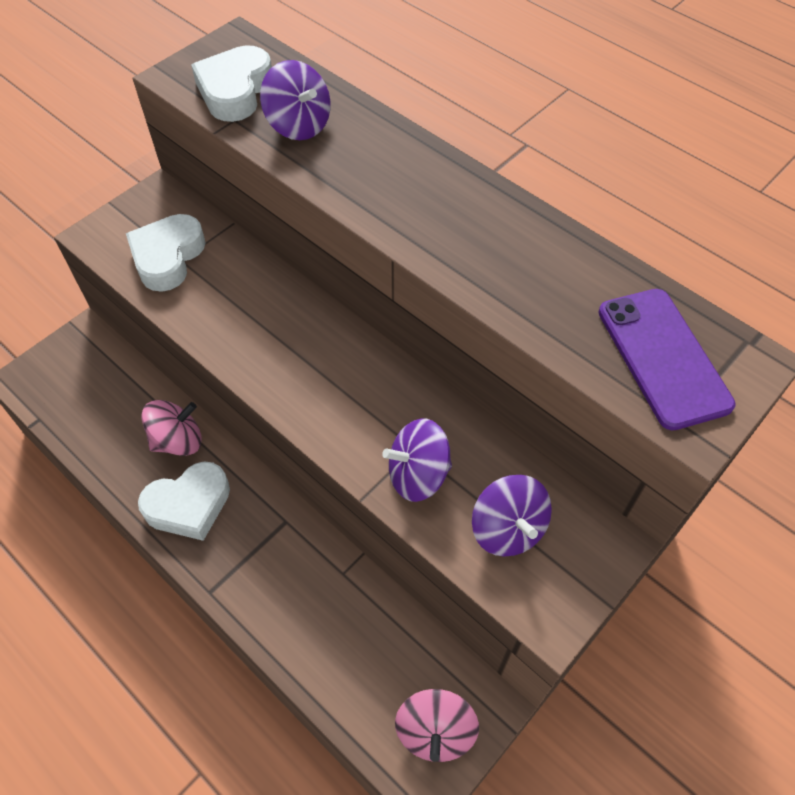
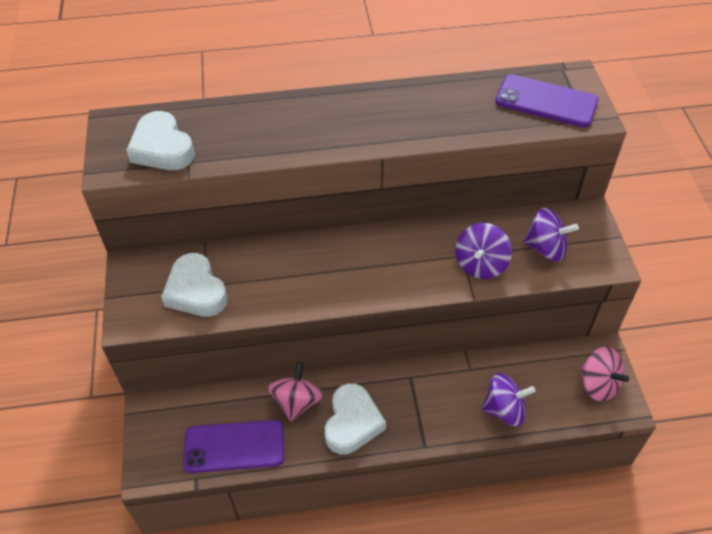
camera: 50 degrees left, 5 degrees down
(91, 425) = (234, 447): none -> purple phone
(298, 125) = (230, 137): purple spinning top -> purple spinning top (504, 409)

